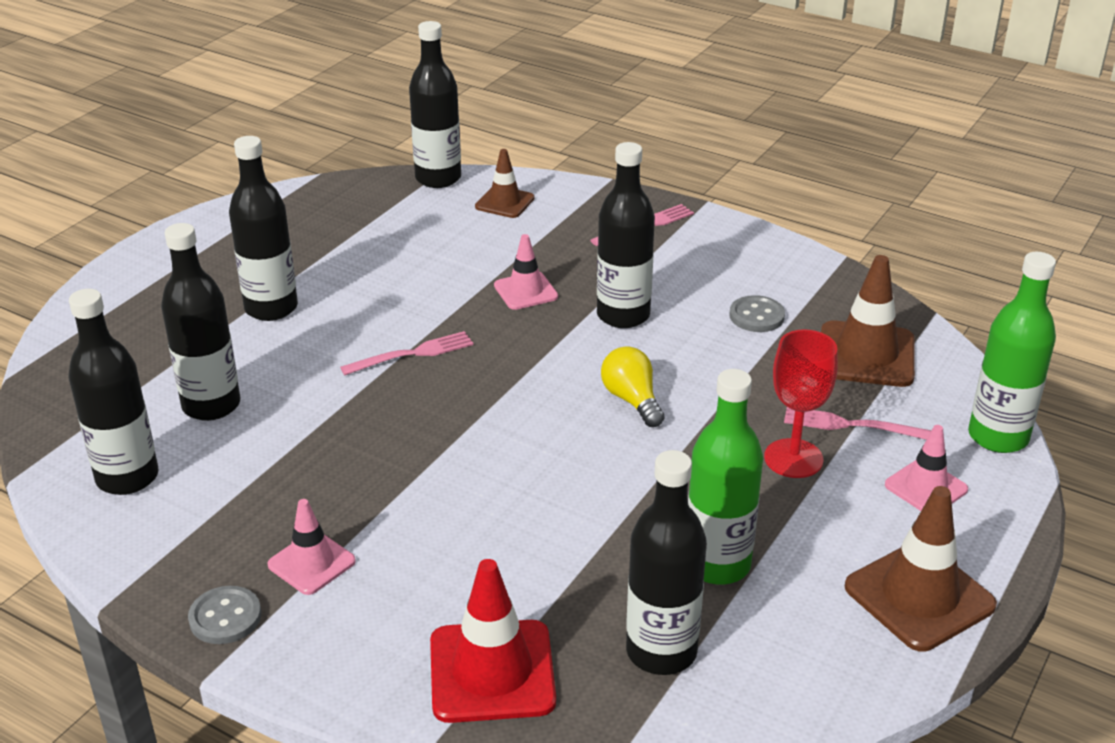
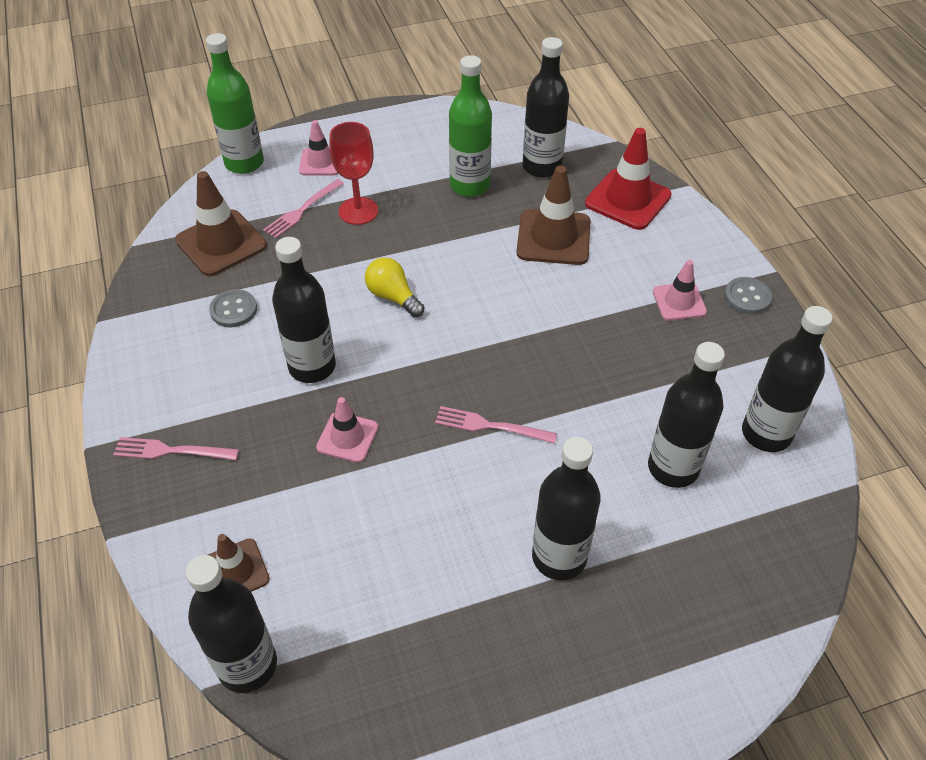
camera: 140 degrees left, 15 degrees up
(632, 400) = (393, 297): yellow light bulb -> yellow light bulb turned 120 degrees clockwise
(849, 425) = (302, 211): pink fork -> pink fork turned 75 degrees clockwise
(919, 596) = (401, 127): brown traffic cone -> brown traffic cone (553, 237)

